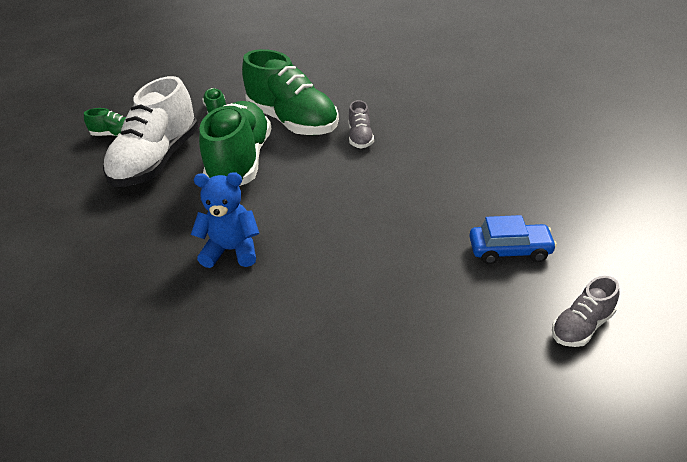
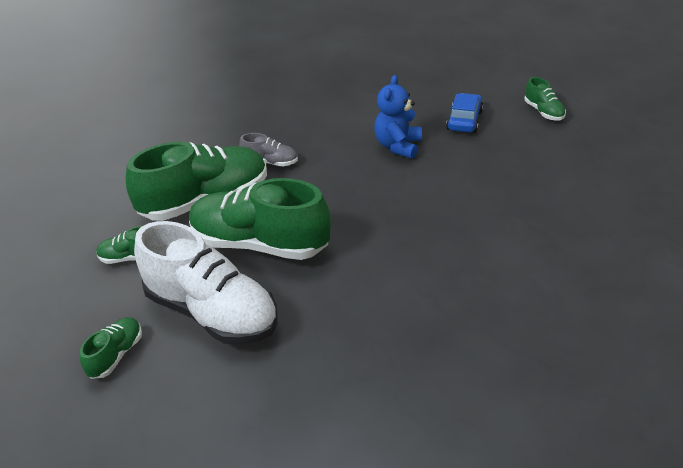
camera: 75 degrees left, 0 degrees up
(232, 250) = (408, 259): blue teddy bear -> blue teddy bear (398, 146)
(581, 326) = (543, 112): grey shoe -> green shoe

